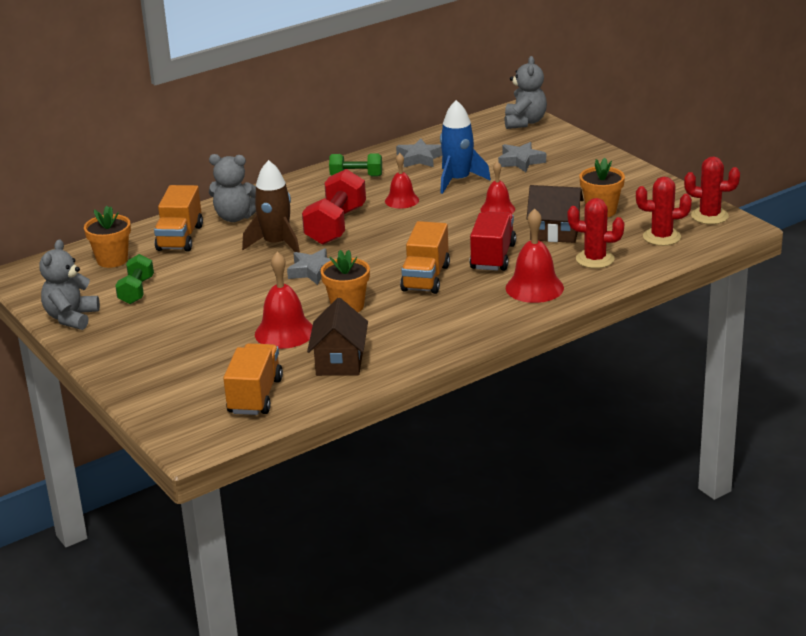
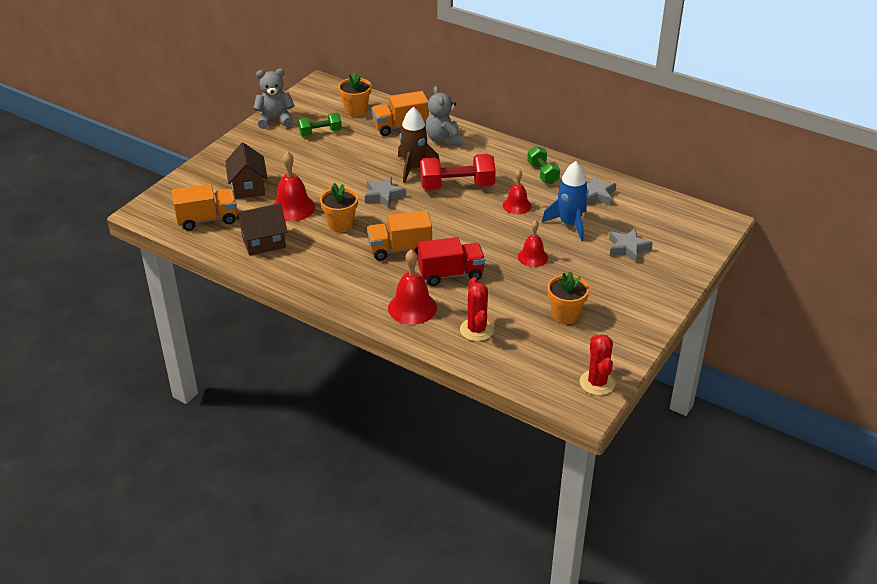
camera: 65 degrees right, 10 degrees up
(524, 122) = (706, 232): grey teddy bear -> none
(555, 232) = (510, 297): brown house -> brown house (248, 187)
(661, 237) = (539, 360): red cactus -> none

